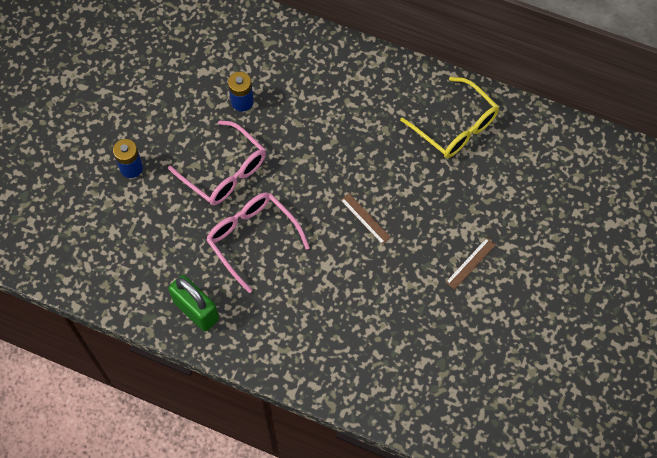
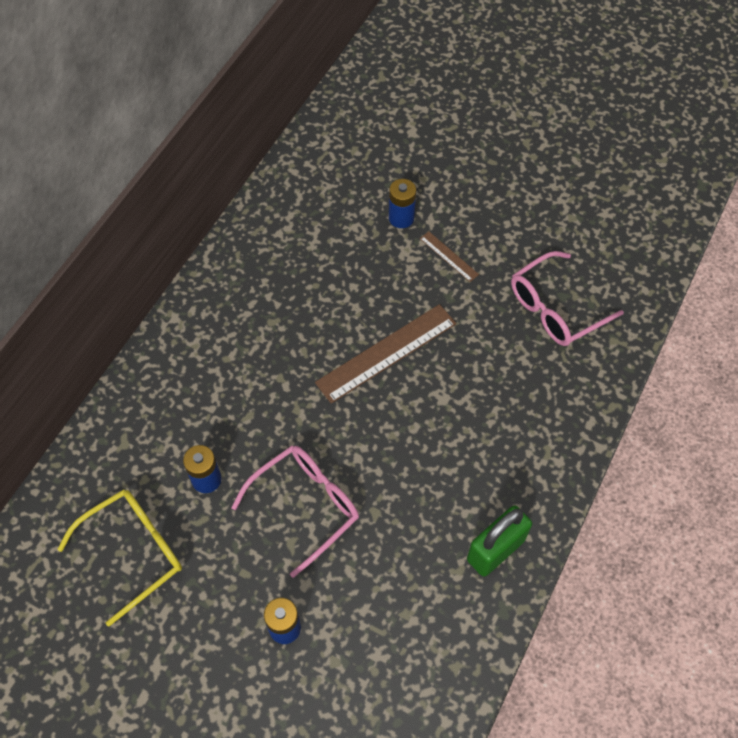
camera: 85 degrees left, 5 degrees down
(252, 238) = (402, 478): pink glasses -> pink glasses (555, 309)
(365, 218) = (386, 352): brown ruler -> brown ruler, size x2.06
(456, 127) = (280, 251): yellow glasses -> yellow glasses (134, 552)
(507, 221) = (401, 218): none -> blue battery

